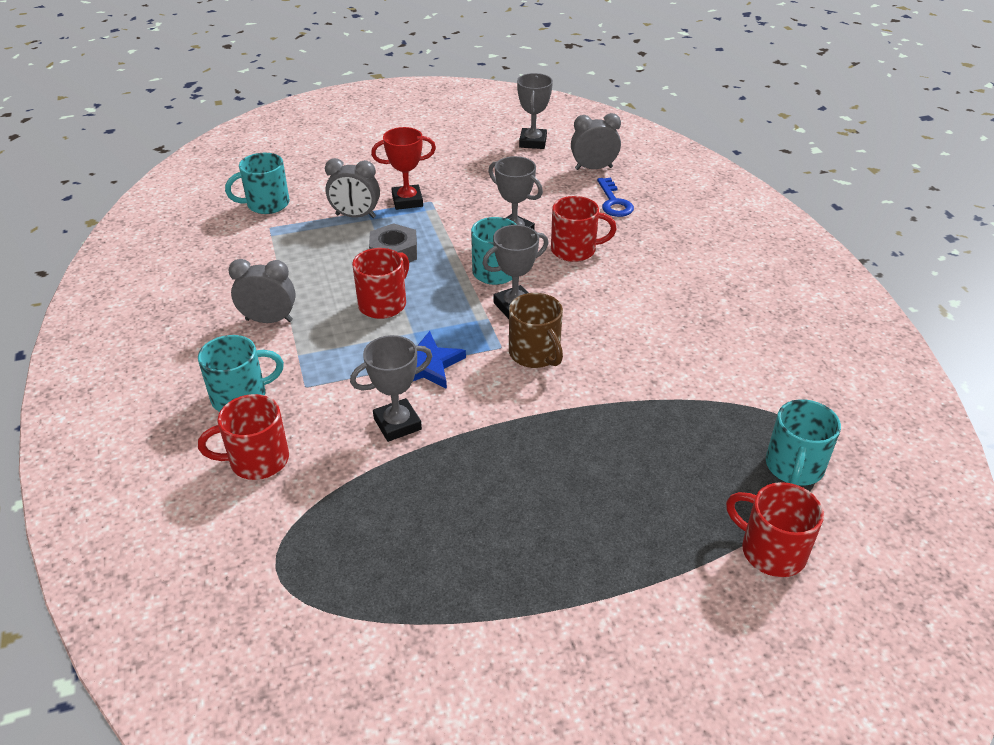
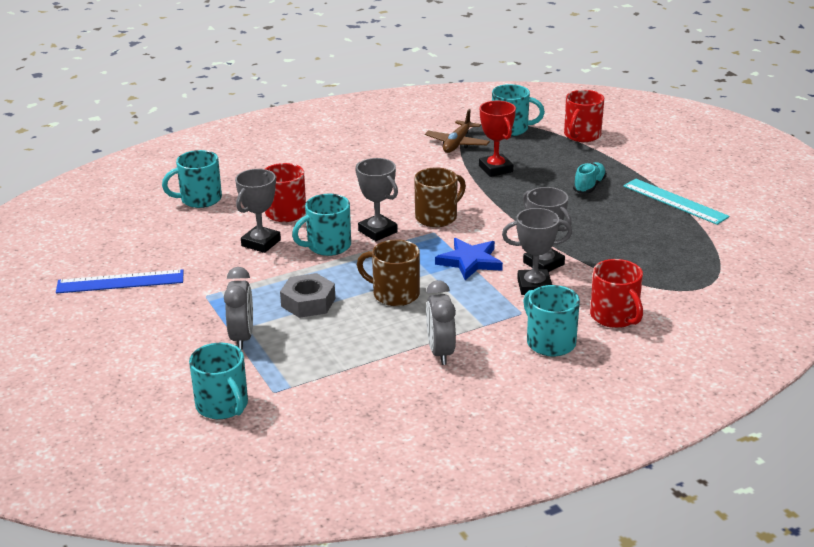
camera: 100 degrees left, 10 degrees down
(383, 304) = (394, 294): red mug -> brown mug
(407, 201) = (207, 310): red trophy -> red trophy (495, 169)
(471, 163) = (120, 282): none -> blue ruler
(519, 612) = (675, 201): none -> turquoise ruler
(533, 142) = (73, 250): grey trophy -> grey trophy (534, 286)
(590, 517) = (589, 186): none -> turquoise shoe
(593, 168) = (133, 213): grey clock -> none
(614, 202) = (199, 199): blue key -> turquoise mug
(741, 401) = (457, 143): none -> brown plane

